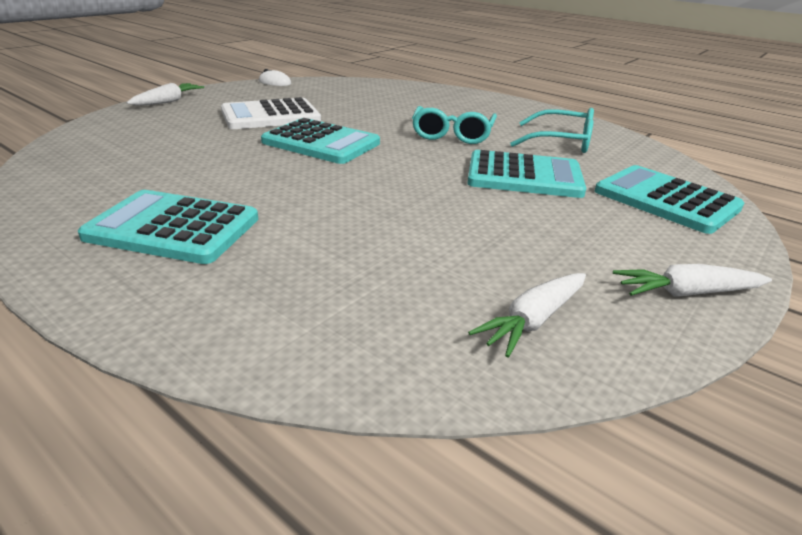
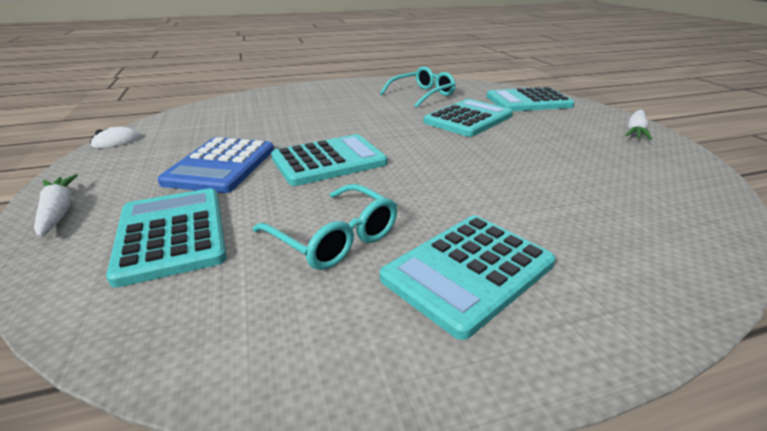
camera: 55 degrees left, 0 degrees up
(161, 131) = (171, 234): none -> turquoise calculator
(270, 116) = (221, 166): white calculator -> blue calculator
(452, 134) = (371, 115): turquoise glasses -> turquoise glasses (334, 238)
(533, 321) = (661, 172): white carrot -> none

